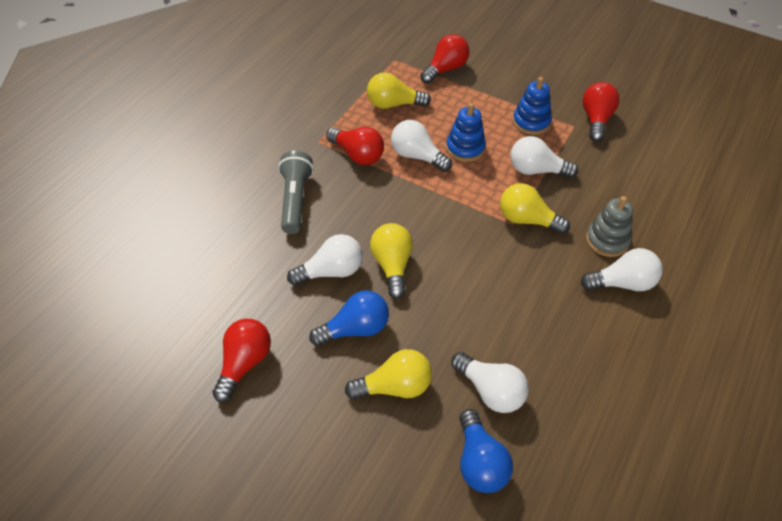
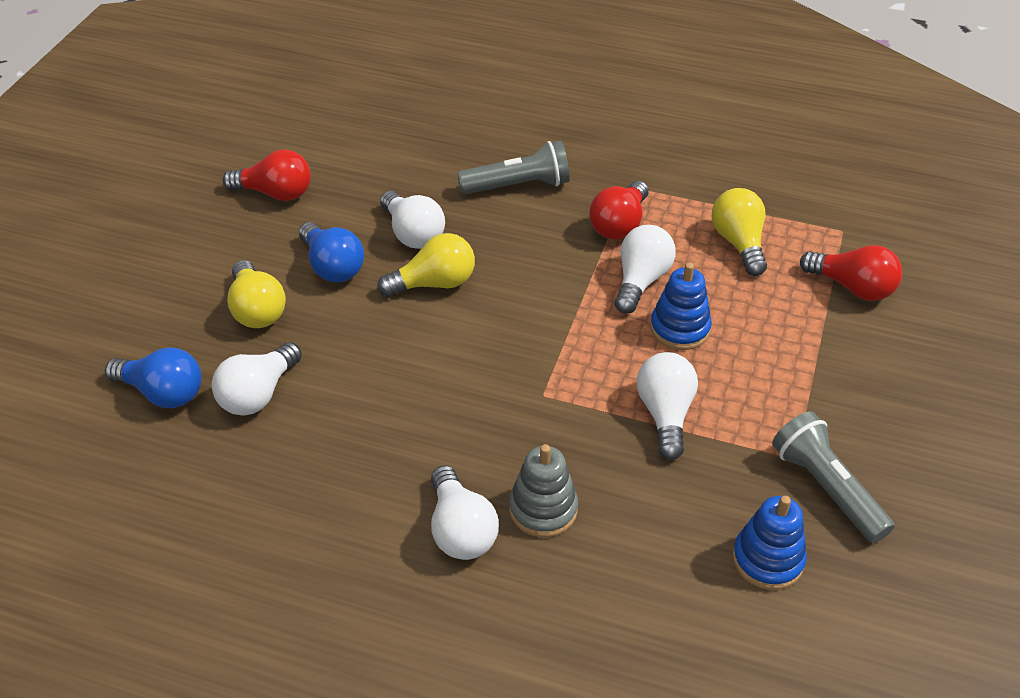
camera: 80 degrees right, 5 degrees down
(479, 462) = (163, 393): blue light bulb -> blue light bulb turned 135 degrees counterclockwise
(527, 220) = (555, 410): yellow light bulb -> none
(531, 122) = (777, 401): blue stacking toy -> blue stacking toy (767, 560)
(596, 120) = (826, 488): red light bulb -> grey flashlight

